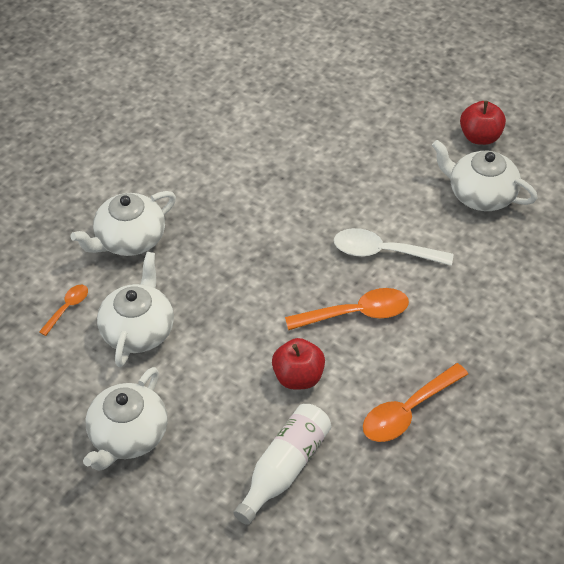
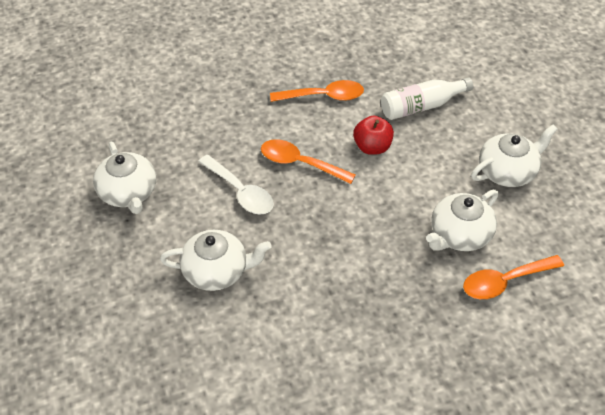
camera: 145 degrees left, 0 degrees up
(67, 308) = (504, 282): orange spoon -> orange spoon, size x1.82
(129, 239) = (421, 313): white teapot -> white teapot (216, 271)
(480, 137) = (71, 237): red apple -> none

